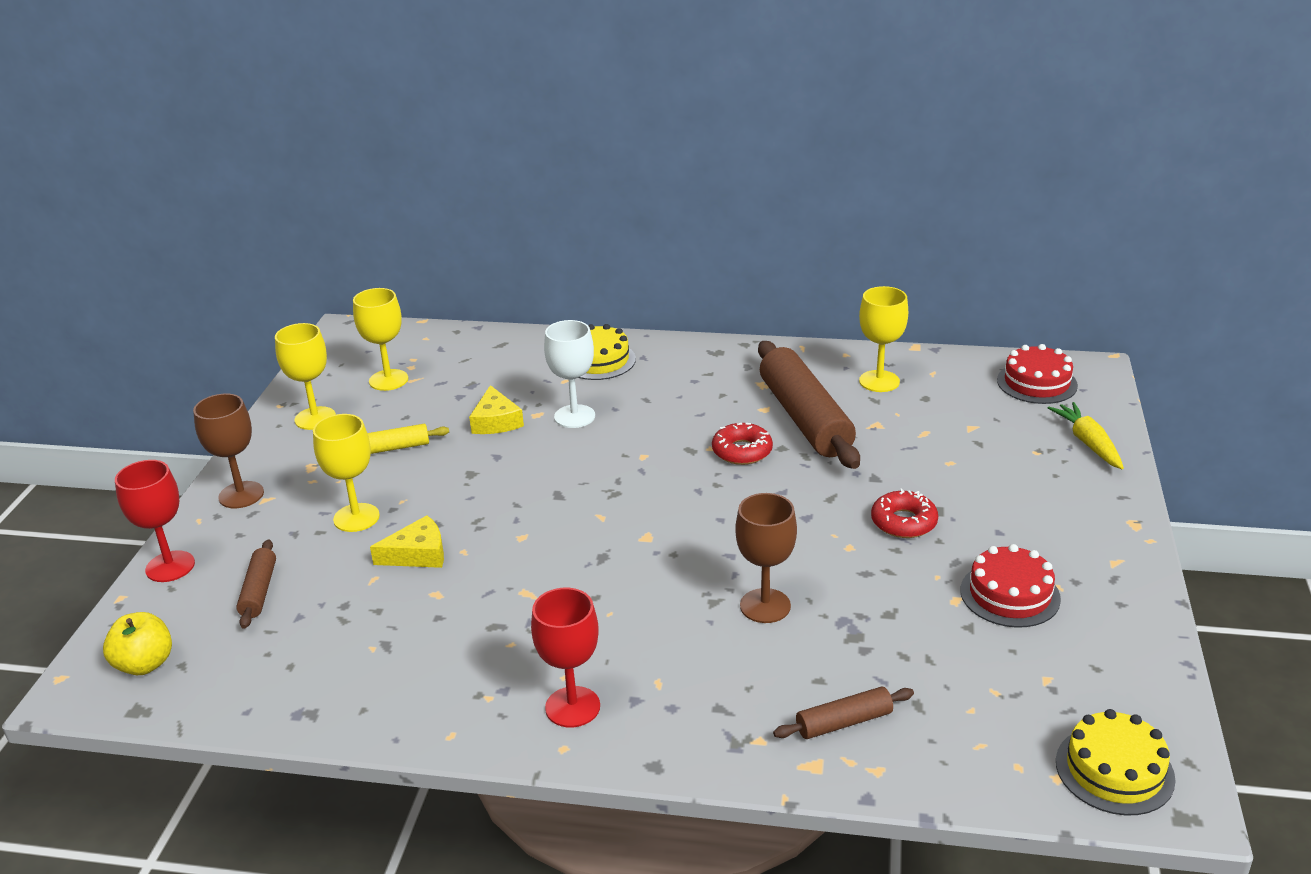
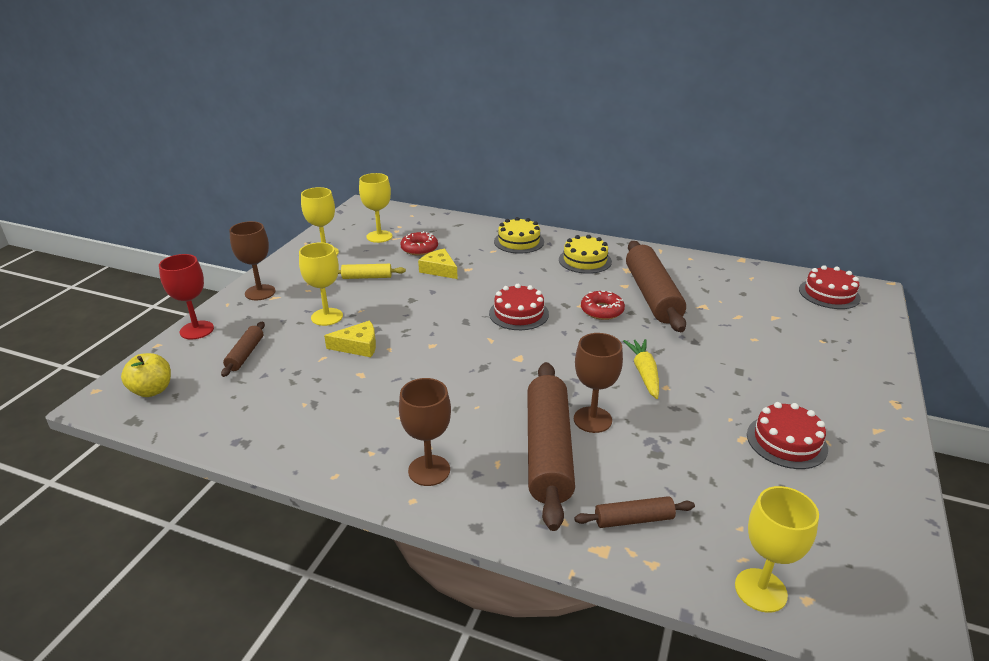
camera: 10 degrees right, 0 degrees up
(496, 421) = (439, 270): yellow cheese -> yellow cheese turned 135 degrees clockwise
(572, 707) = (429, 470): red goblet -> brown goblet
(574, 416) = (492, 273): white goblet -> none
(629, 472) = (518, 313): none -> red cake
(718, 656) = (548, 450): none -> brown rolling pin
(879, 381) = (711, 278): yellow goblet -> yellow goblet (760, 590)
(903, 522) = (711, 375): red donut -> red donut (419, 248)
(1088, 443) = (864, 340): yellow carrot -> yellow carrot (644, 373)
(1114, 770) = (858, 603): yellow cake -> yellow cake (585, 260)

